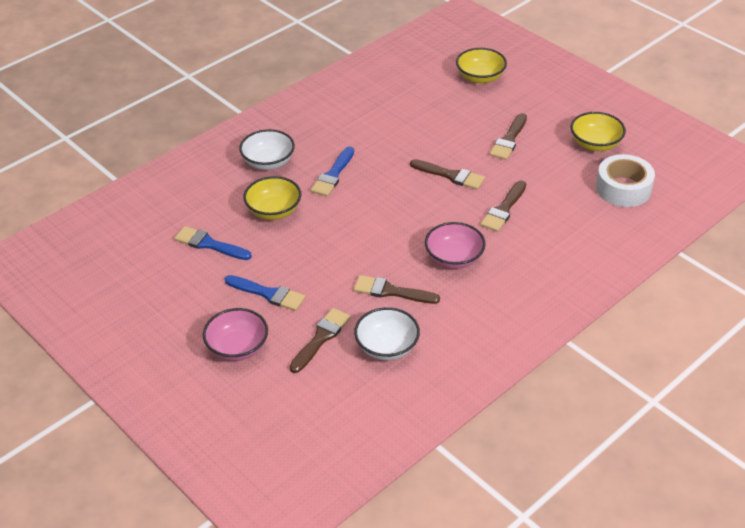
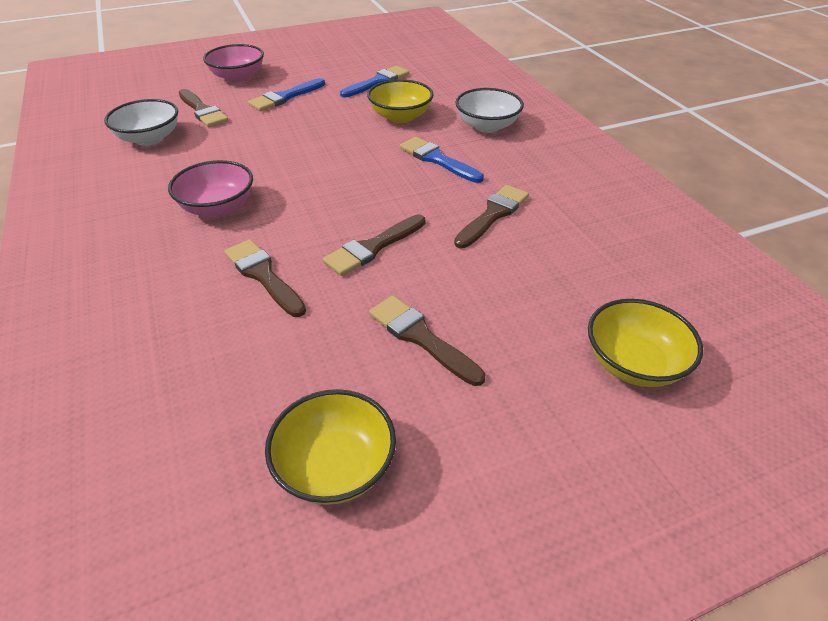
camera: 110 degrees right, 0 degrees up
(391, 291) = (216, 156): brown brush -> brown brush (493, 214)
(623, 188) = (180, 450): white tape -> none

